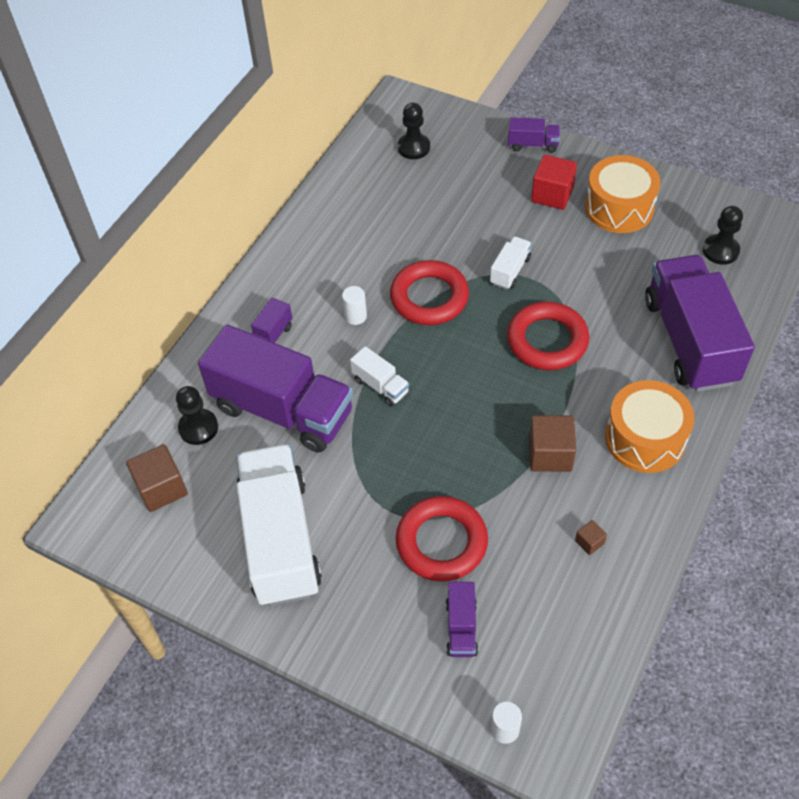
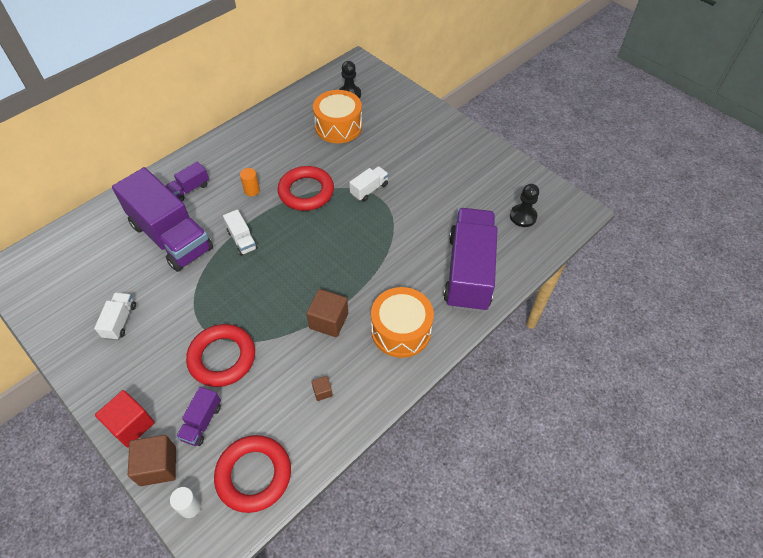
camera: 15 degrees right, 0 degrees up
(161, 488) = (68, 264): brown cube -> brown cube (158, 466)
(198, 428) = (113, 232): black pawn -> none
(280, 539) = (120, 321): white truck -> white truck, size x0.43
(355, 316) = (252, 190): white cylinder -> orange cylinder
(532, 144) = (429, 112): purple truck -> none
(547, 340) = (369, 243): red ring -> red ring (254, 475)
(552, 194) = (424, 148): red cube -> red cube (131, 425)
(619, 207) = (466, 168): orange drum -> orange drum (338, 126)

